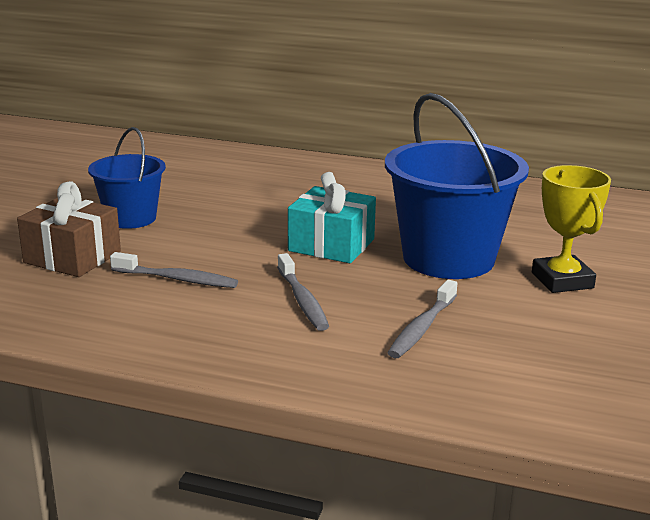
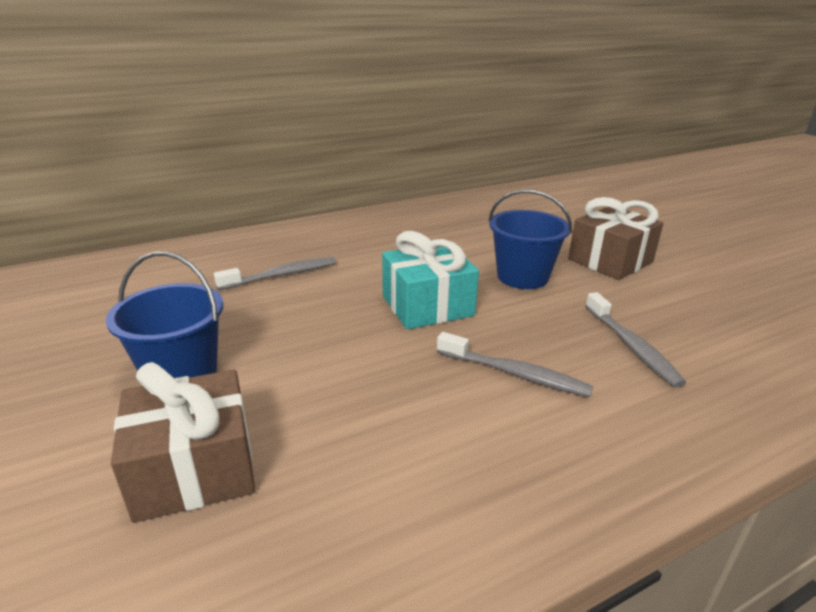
camera: 45 degrees left, 5 degrees up
(177, 279) = (370, 421): grey toothbrush -> grey toothbrush (282, 275)
(448, 258) = (522, 277): blue bucket -> blue bucket, size x0.59
(562, 280) = (610, 261): yellow trophy -> brown gift

